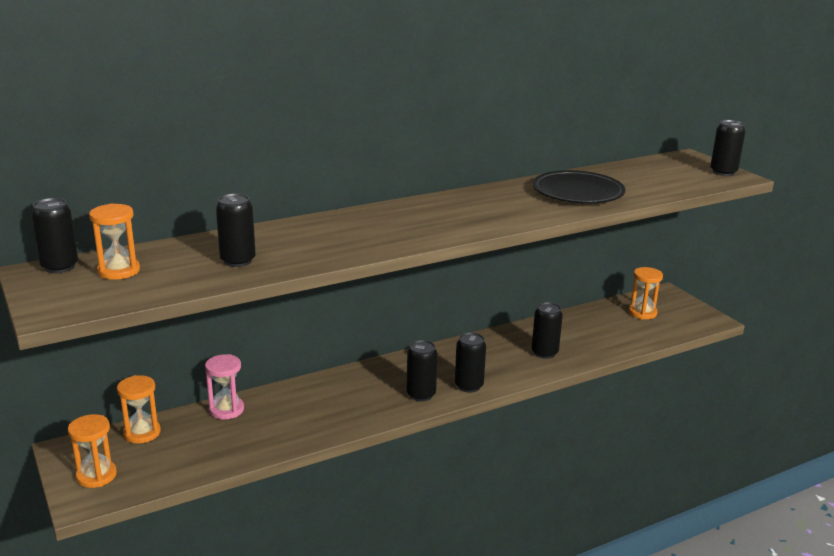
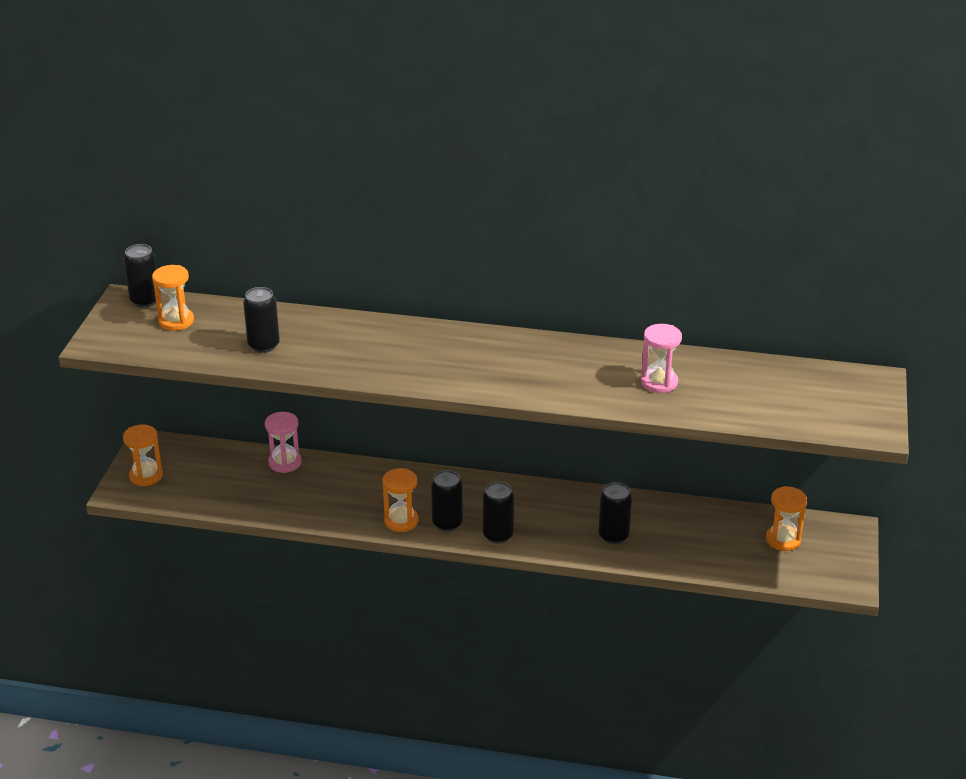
camera: 40 degrees right, 10 degrees up
(142, 433) = (207, 454): orange hourglass -> orange hourglass (401, 521)
(577, 192) = (659, 382): black plate -> pink hourglass
(723, 172) = (870, 418): black can -> none

